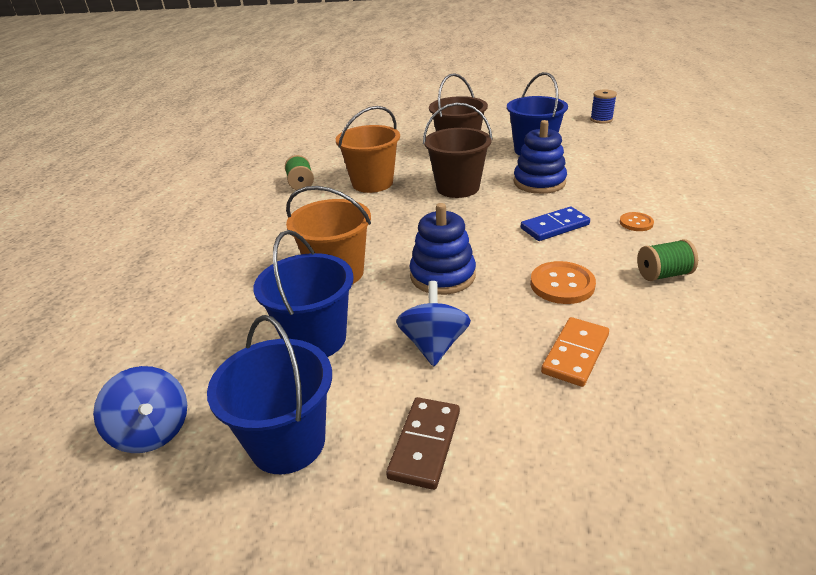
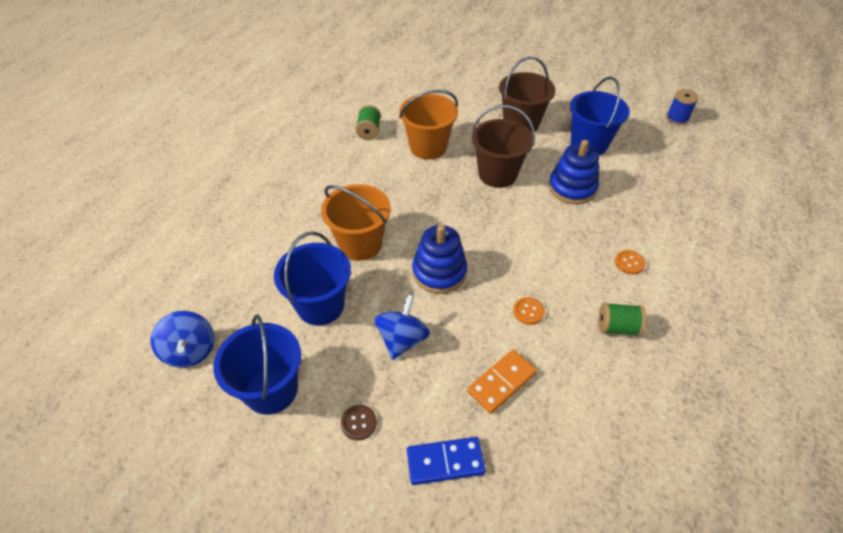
camera: 15 degrees right, 15 degrees up
(425, 444) = (358, 423): brown domino -> brown button
(555, 227) = (556, 246): blue domino -> blue domino (445, 462)
(562, 284) = (528, 311): orange button -> orange button, size x0.59

